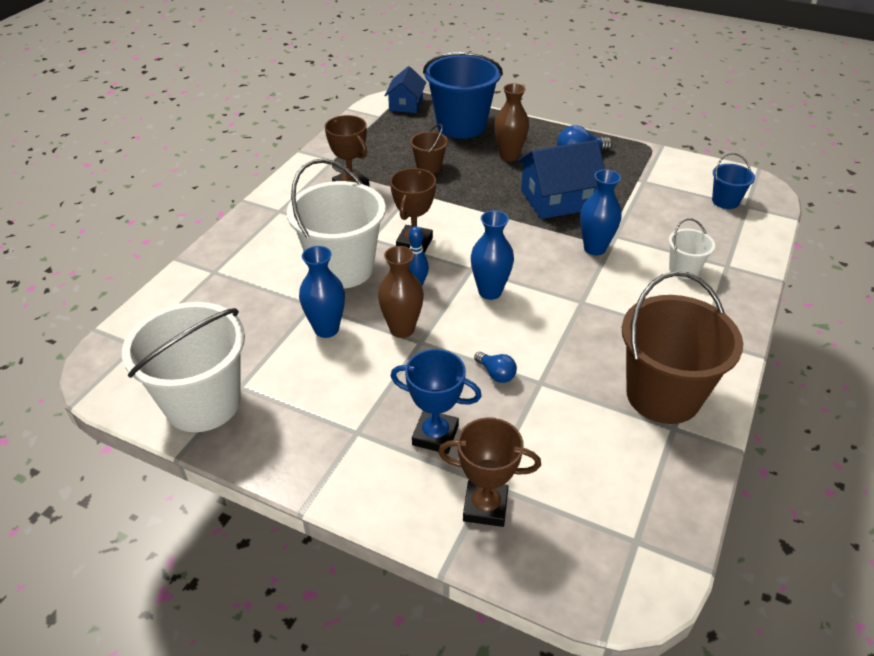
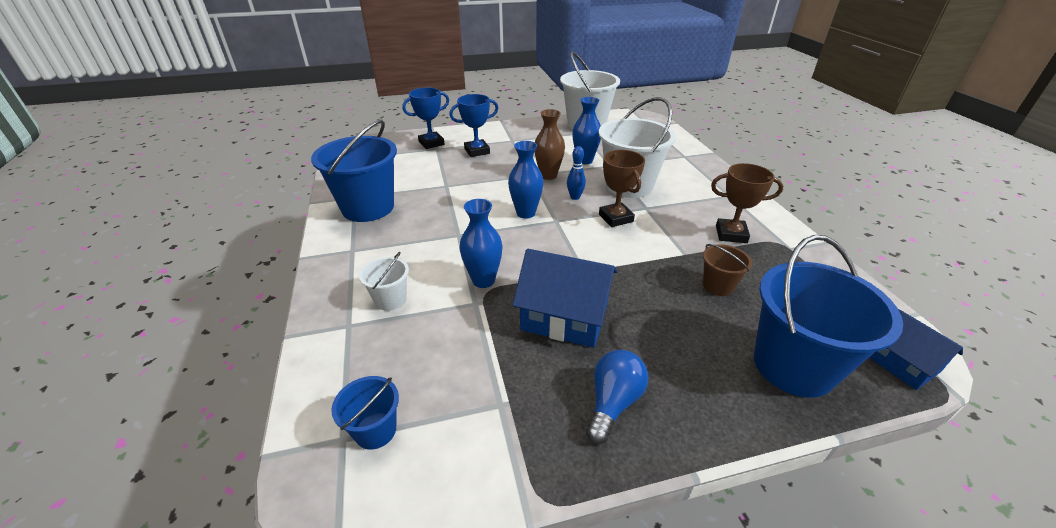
camera: 140 degrees right, 5 degrees down
(485, 507) = (431, 143): brown trophy -> blue trophy
(496, 374) = (474, 179): blue light bulb -> none
(509, 156) = (679, 348): brown vase -> none
(558, 199) = (565, 316): blue house -> blue house turned 75 degrees clockwise
(663, 395) = (368, 208): brown bucket -> blue bucket

